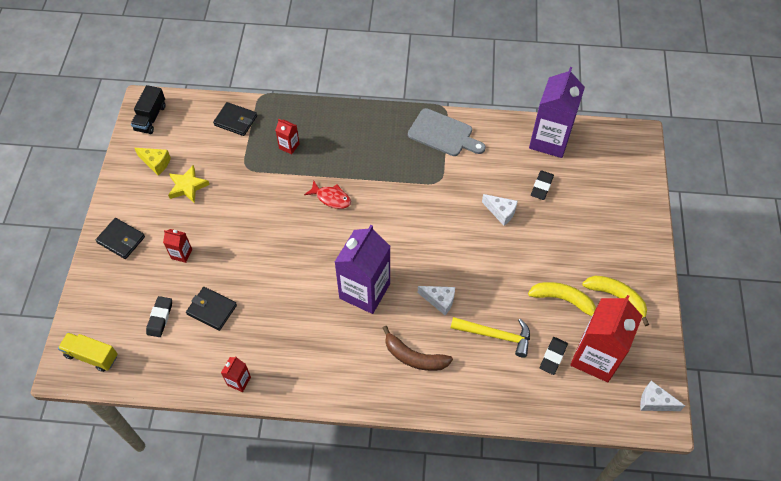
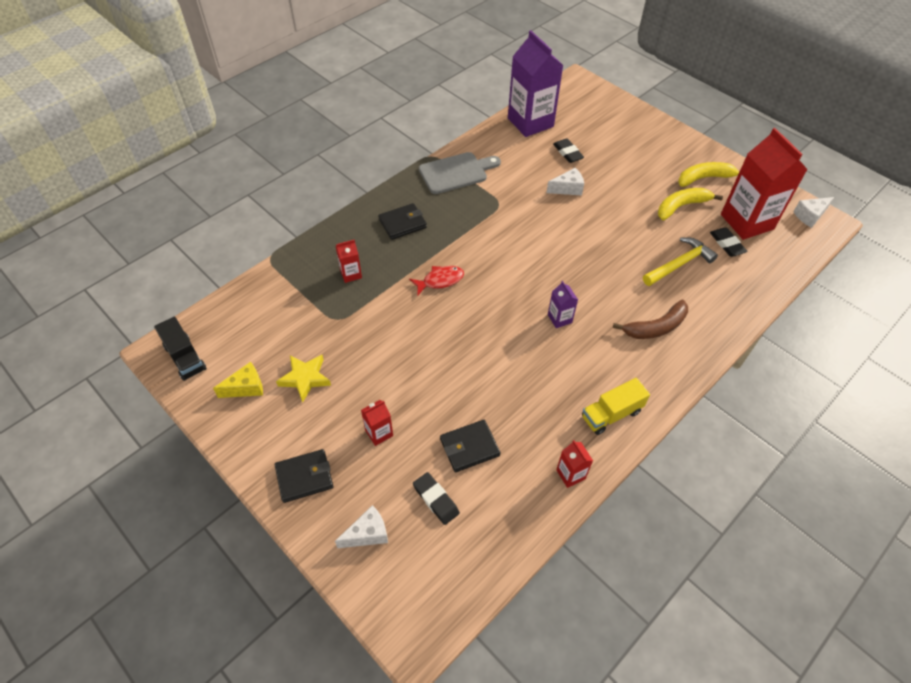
camera: 50 degrees left, 5 degrees down
(91, 356) = (421, 597): yellow truck -> yellow truck (611, 414)
(235, 120) = (274, 294): black wallet -> black wallet (402, 223)
(364, 291) = (559, 318): purple carton -> purple carton, size x0.44
(439, 301) = (615, 277): white cheese -> white cheese (368, 534)

